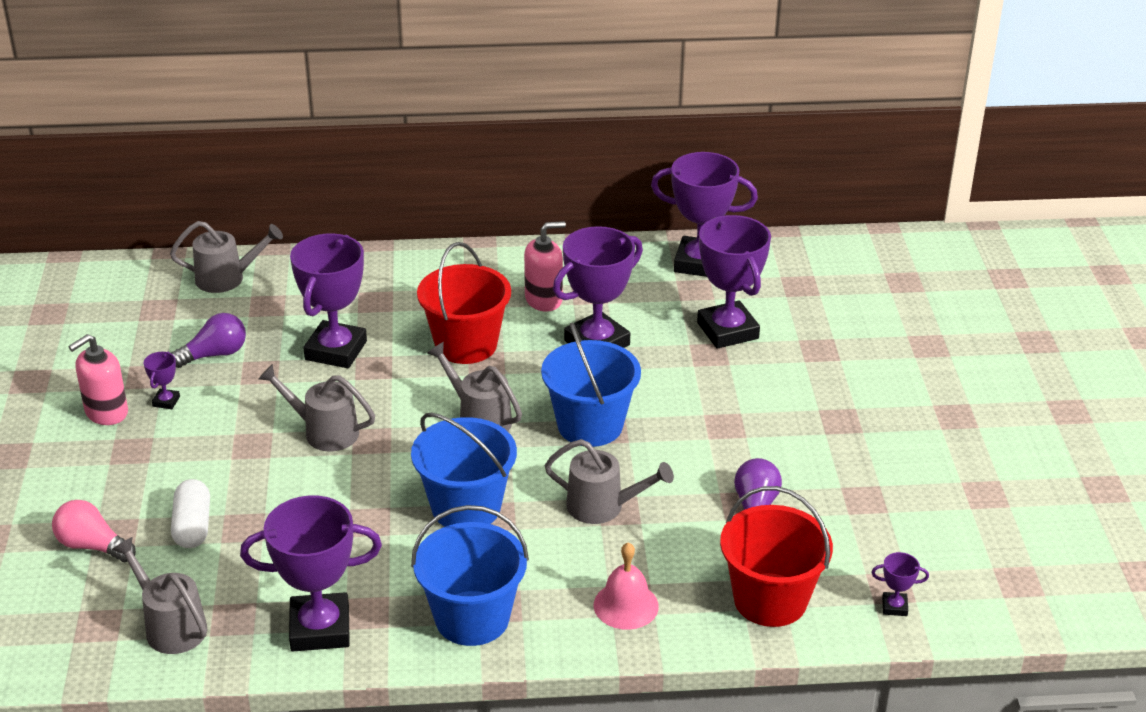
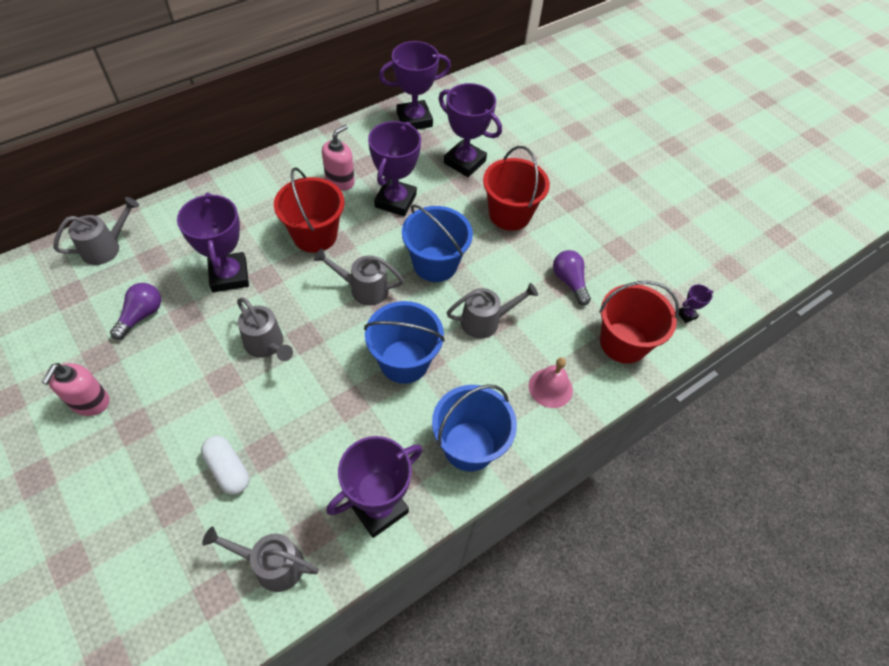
camera: 35 degrees left, 20 degrees up
(92, 546) = (162, 526): pink light bulb -> none
(166, 401) = (132, 371): purple trophy -> none
(323, 431) = (267, 345): grey watering can -> grey watering can turned 120 degrees counterclockwise
(738, 407) = (509, 214): none -> red bucket

